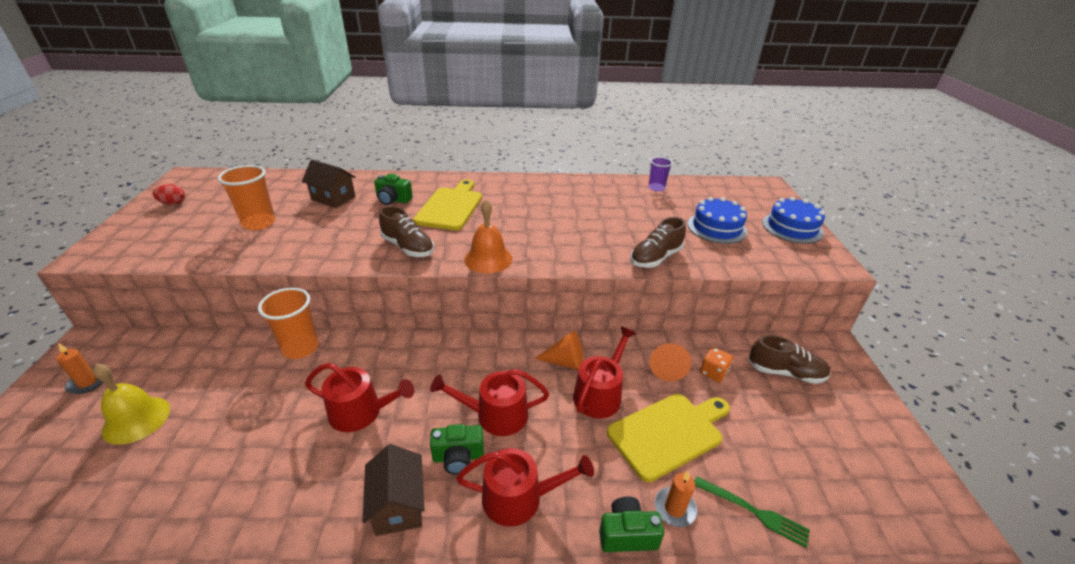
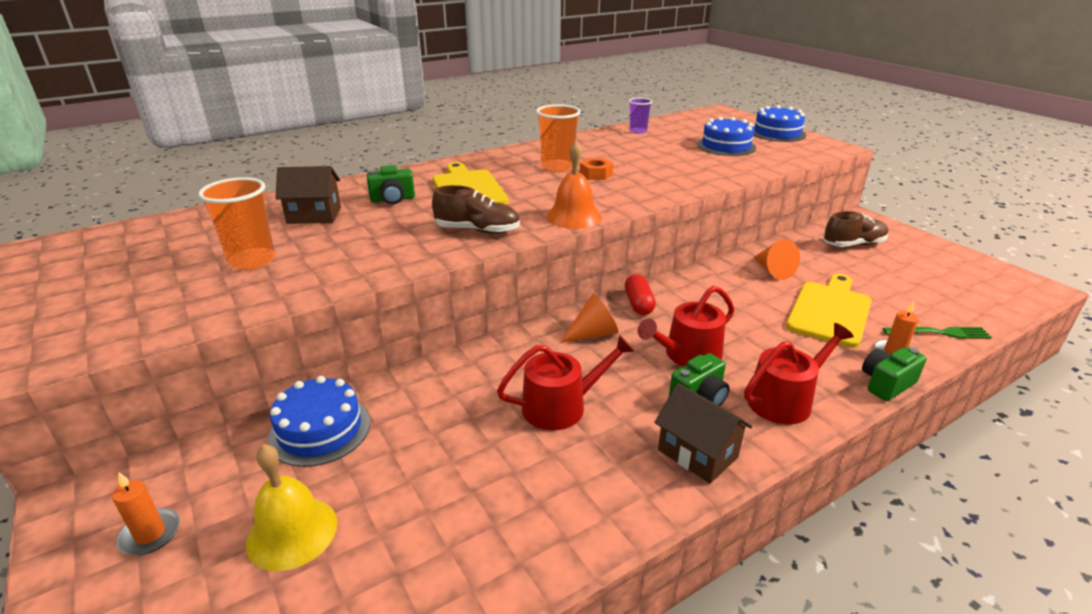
camera: 30 degrees left, 5 degrees down
(173, 203) = (75, 277): red egg -> none
(222, 356) = (320, 430): none -> blue cake
(300, 348) = (412, 384): orange cup -> orange cup (557, 167)
(514, 350) = (638, 304): none -> red capsule
(560, 223) = (596, 174): none -> orange nut
(565, 362) = (693, 296): orange cone -> orange cone (593, 334)
(600, 393) = (749, 306): red watering can -> none
(655, 258) = (712, 177): brown shoe -> none
(713, 373) = (809, 262): orange dice -> none

